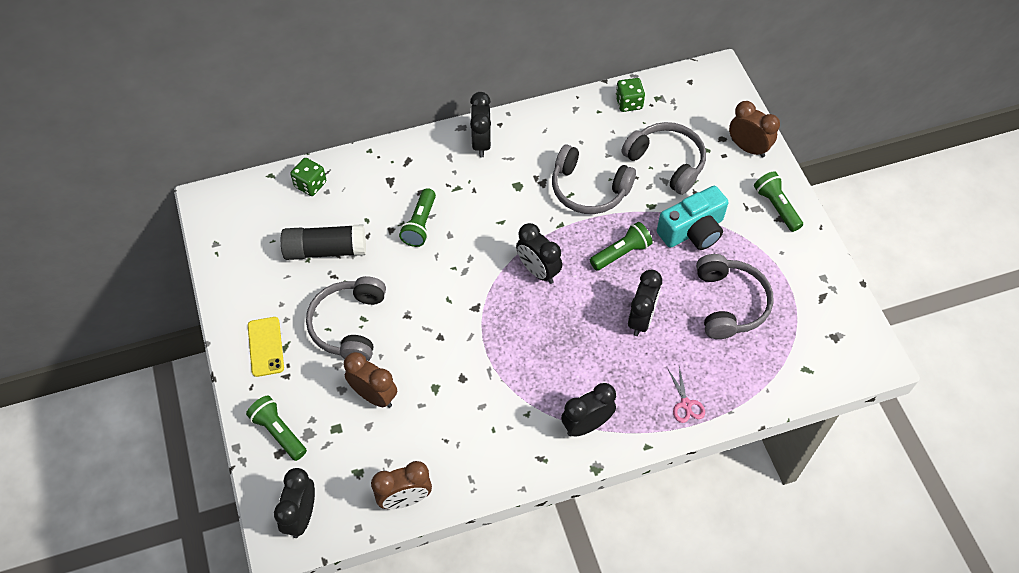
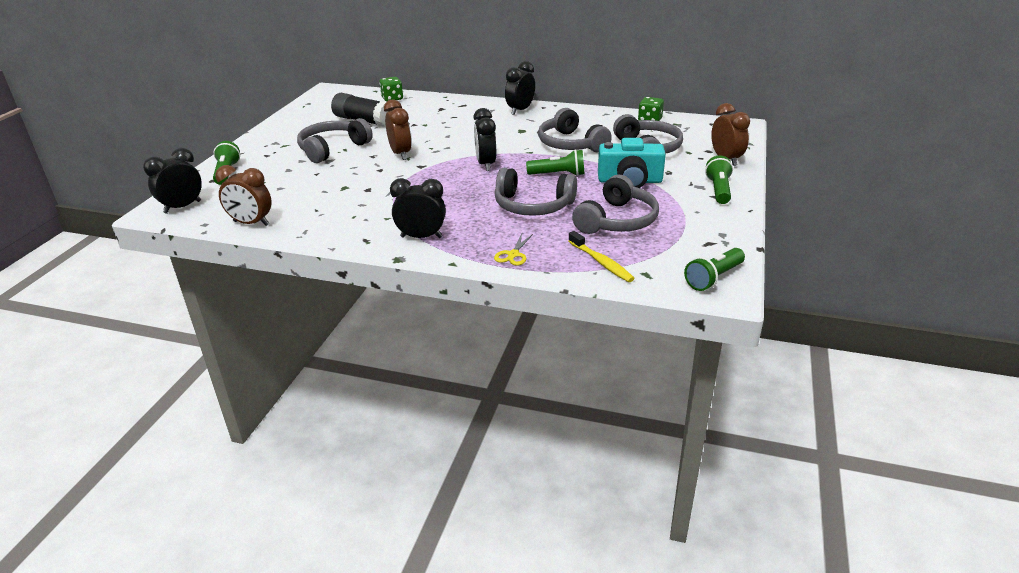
camera: 35 degrees right, 25 degrees down
(265, 347) = (273, 142): yellow phone -> none
(374, 395) = (302, 178): brown clock -> brown clock (400, 154)
(420, 224) = (435, 127): green flashlight -> green flashlight (713, 278)
(641, 319) = (533, 205): black clock -> grey headphones
(686, 404) = (513, 254): pink scissors -> yellow scissors
(762, 373) = (601, 262): none -> yellow toothbrush

